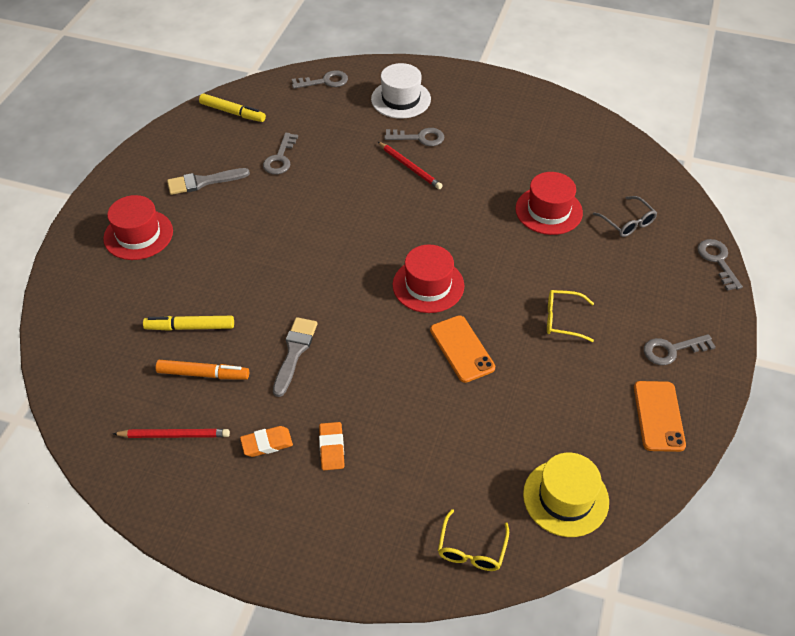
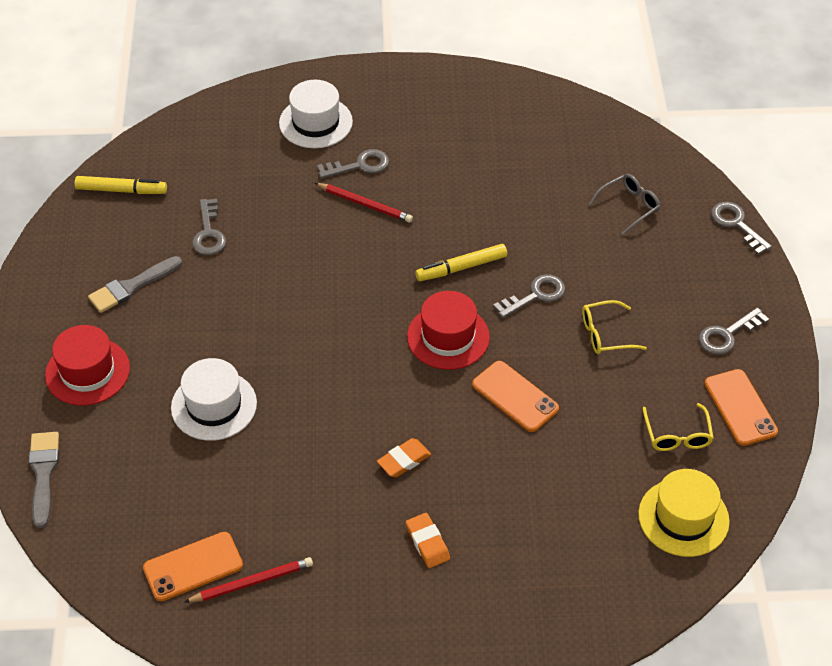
camera: 20 degrees left, 0 degrees up
(136, 407) = (193, 566): none -> orange phone
(190, 327) = (206, 461): yellow marker -> yellow marker (461, 268)
(203, 374) = (249, 508): orange marker -> none
(217, 286) = (214, 405): none -> white hat
(267, 443) = (356, 559): orange eraser -> orange eraser (404, 460)
(294, 352) = (338, 454): grey brush -> grey brush (43, 474)
(324, 81) = (214, 122): grey key -> grey key (535, 295)
(471, 549) = (614, 597): yellow glasses -> yellow glasses (677, 435)
(548, 211) = (540, 215): red hat -> none
(627, 222) = (629, 206): grey glasses -> grey glasses turned 75 degrees counterclockwise

